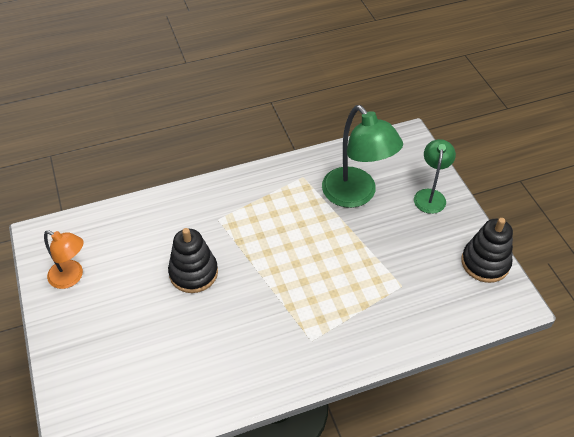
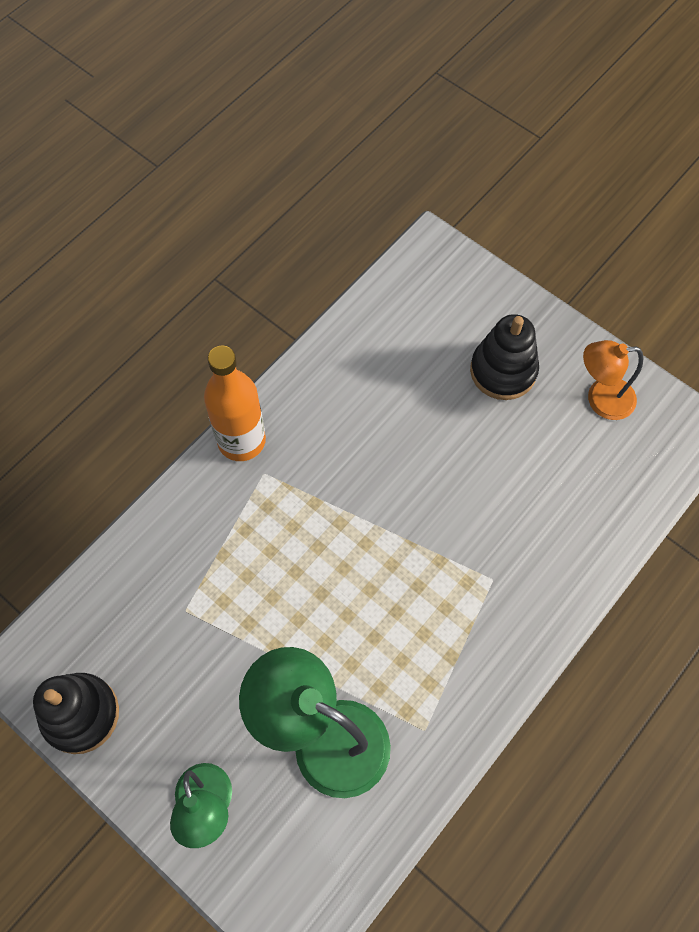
camera: 150 degrees right, 15 degrees up
(193, 273) = (463, 483): black stacking toy -> black stacking toy (503, 371)
(314, 370) = (241, 440): none -> orange bottle

